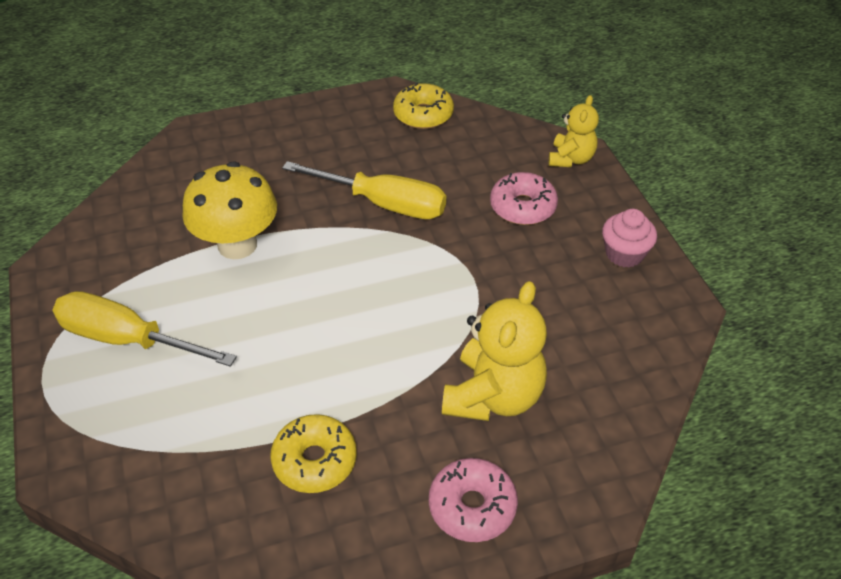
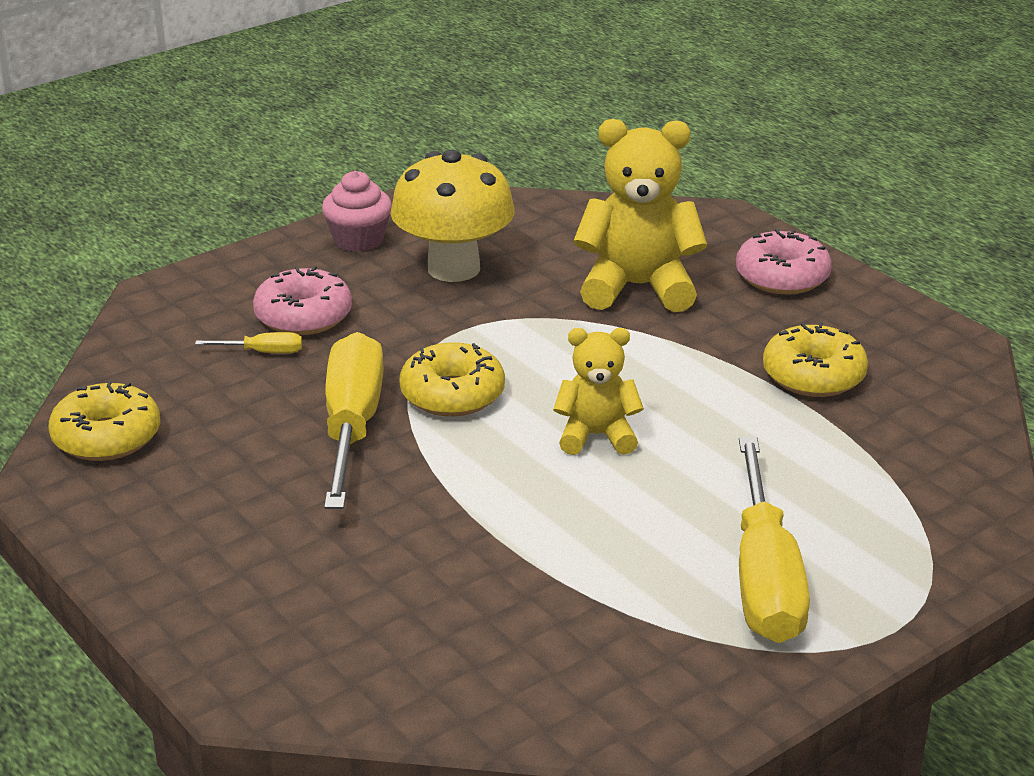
camera: 110 degrees left, 15 degrees down
(237, 245) = (516, 537): yellow mushroom -> yellow mushroom (453, 268)
(395, 254) = (452, 394): none -> yellow donut
(485, 182) = (263, 352): none -> yellow screwdriver
(571, 159) = (179, 296): yellow teddy bear -> yellow teddy bear (596, 436)

